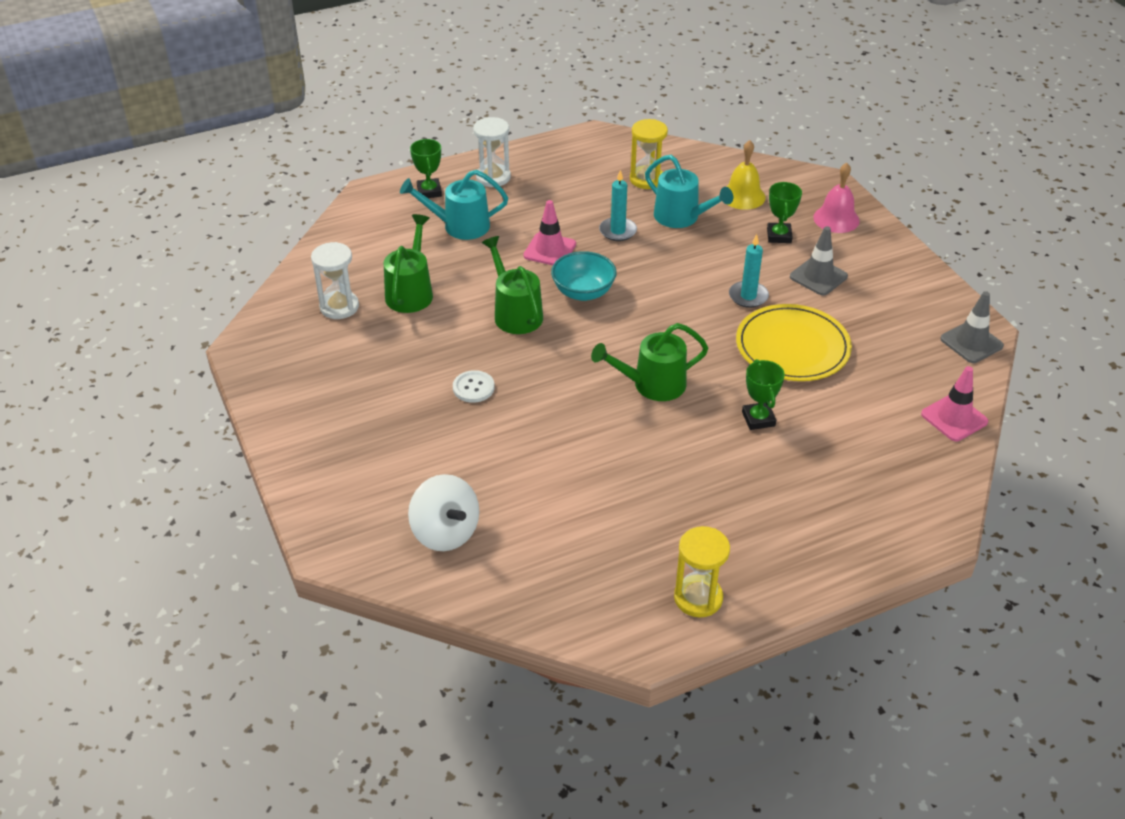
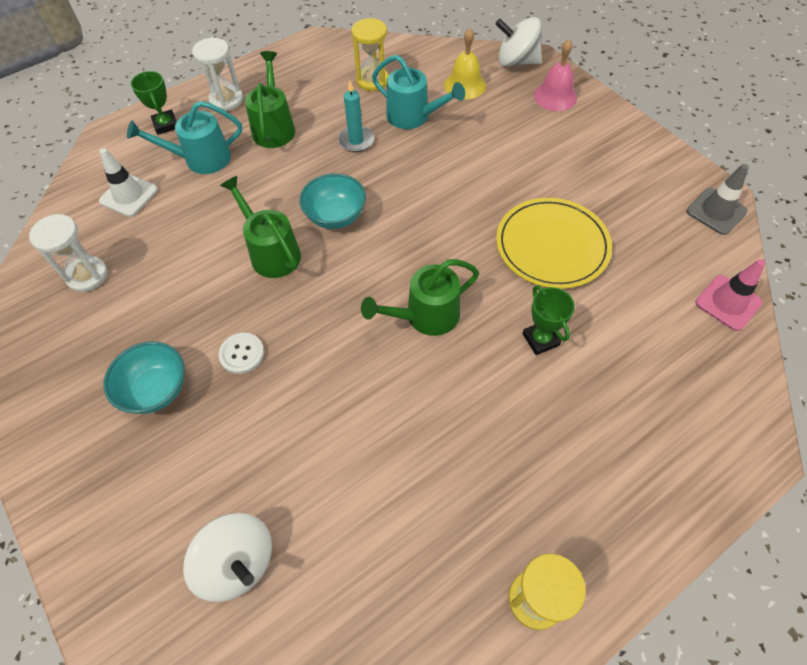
camera: 10 degrees left, 15 degrees up
(385, 247) = (129, 195): none -> white traffic cone
(391, 402) = (156, 389): none -> turquoise bowl
(411, 292) = (160, 244): green watering can -> green watering can (274, 127)
(549, 250) = (294, 172): pink traffic cone -> none
(748, 296) = (495, 194): turquoise candle -> none
(779, 236) = (508, 122): green trophy -> none
(804, 181) = (516, 61): none -> white spinning top
(818, 277) = (555, 161): grey traffic cone -> none

